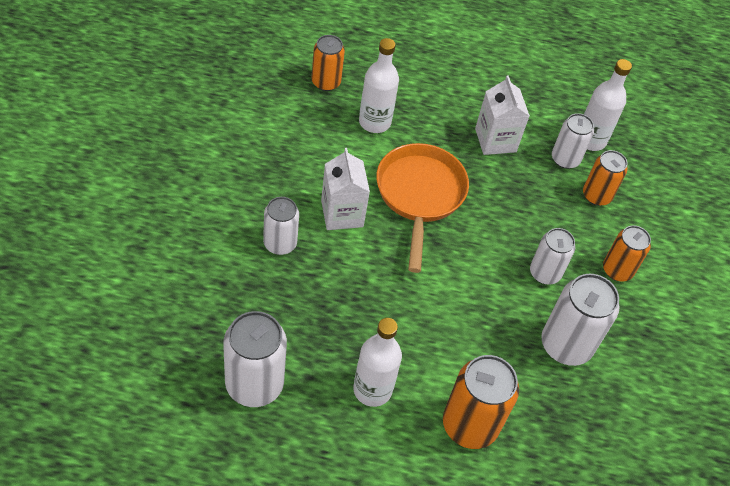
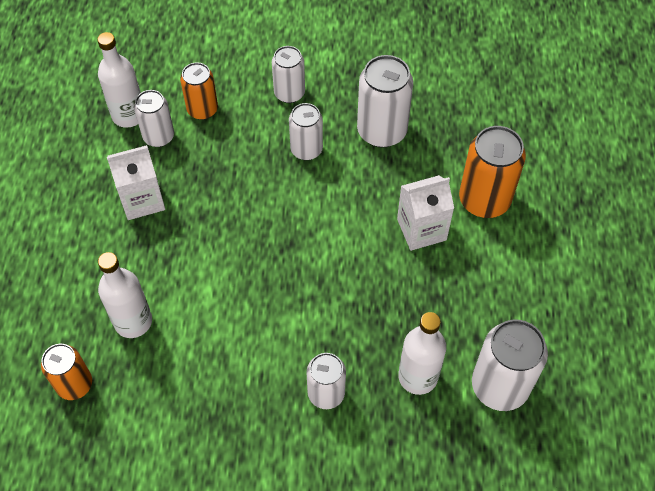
camera: 90 degrees left, 5 degrees up
(342, 213) = (272, 337): white carton -> white carton (421, 229)
(372, 390) = (473, 281): white bottle -> white bottle (418, 377)
(419, 195) = (232, 265): orange pan -> none
(617, 270) = (289, 93): orange can -> white can

